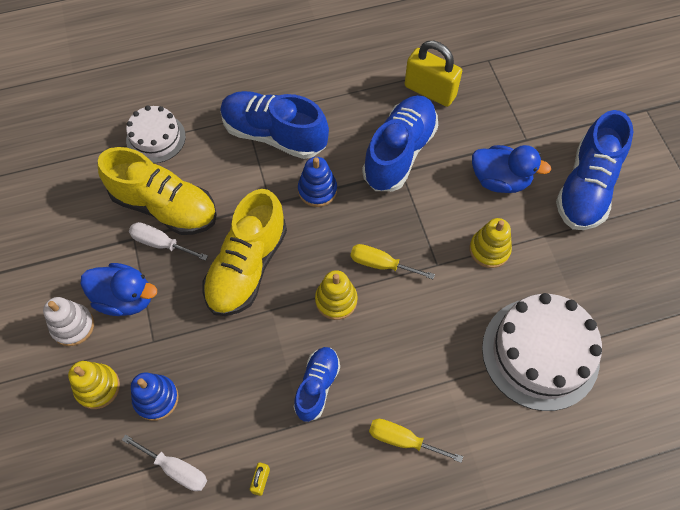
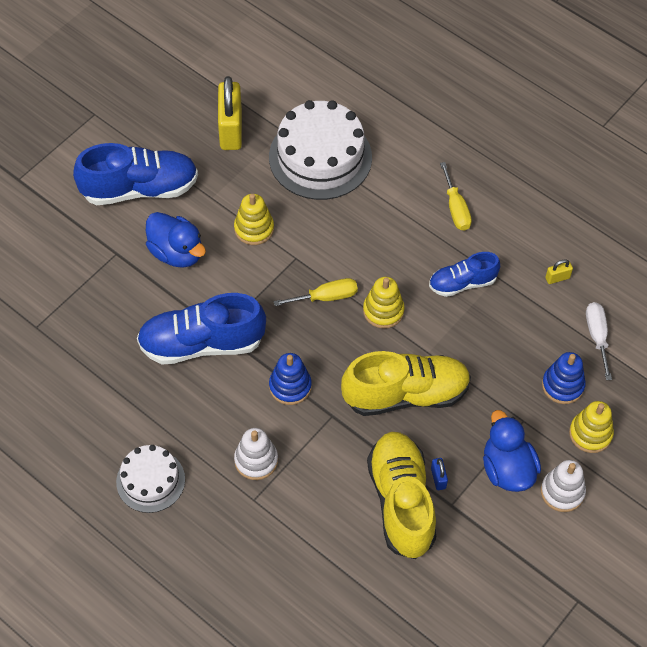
camera: 125 degrees left, 5 degrees down
(156, 138) = (336, 566): white cake -> white cake (150, 480)
(161, 243) = (438, 478): white screwdriver -> blue padlock
(274, 135) = (256, 460): blue shoe -> white stacking toy
(381, 264) = (326, 297): yellow screwdriver -> yellow screwdriver turned 90 degrees counterclockwise
(430, 91) = (110, 356): yellow padlock -> yellow padlock (231, 130)
(500, 180) = (176, 253): blue duck -> blue duck turned 150 degrees clockwise

